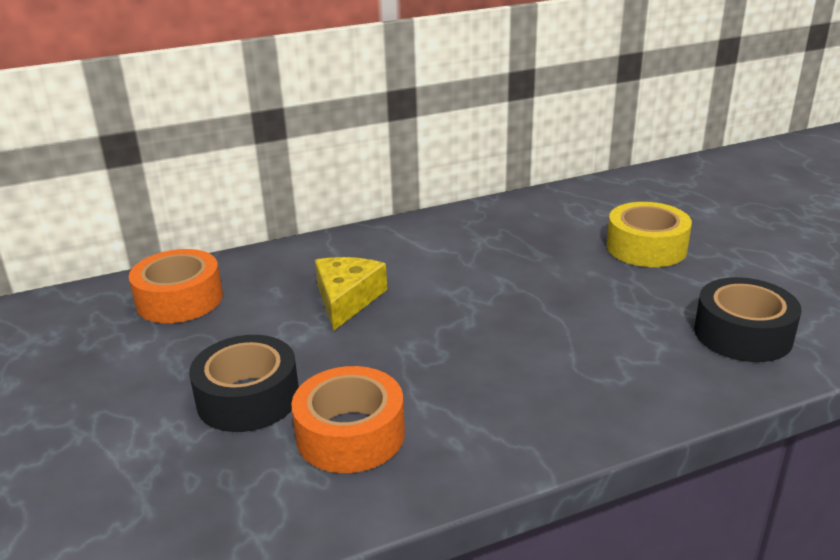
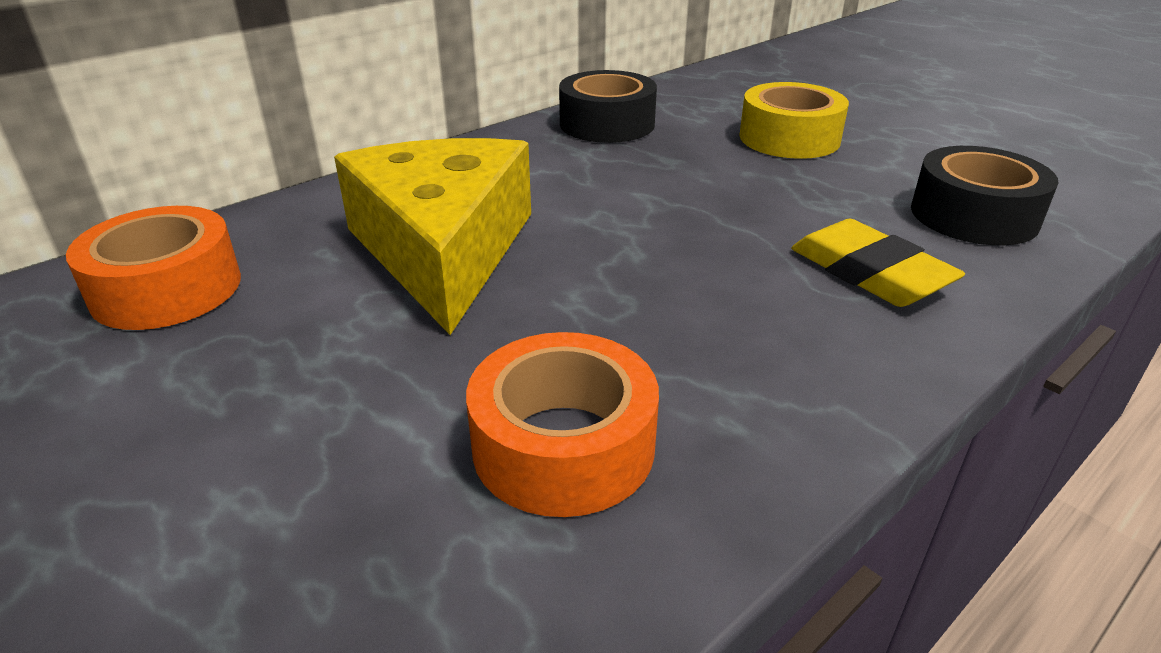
camera: 20 degrees left, 5 degrees up
(248, 398) = (358, 422): black tape -> black tape (607, 124)
(347, 299) = (443, 249): yellow cheese -> yellow cheese, size x1.75
(623, 364) = (870, 272): none -> yellow eraser

